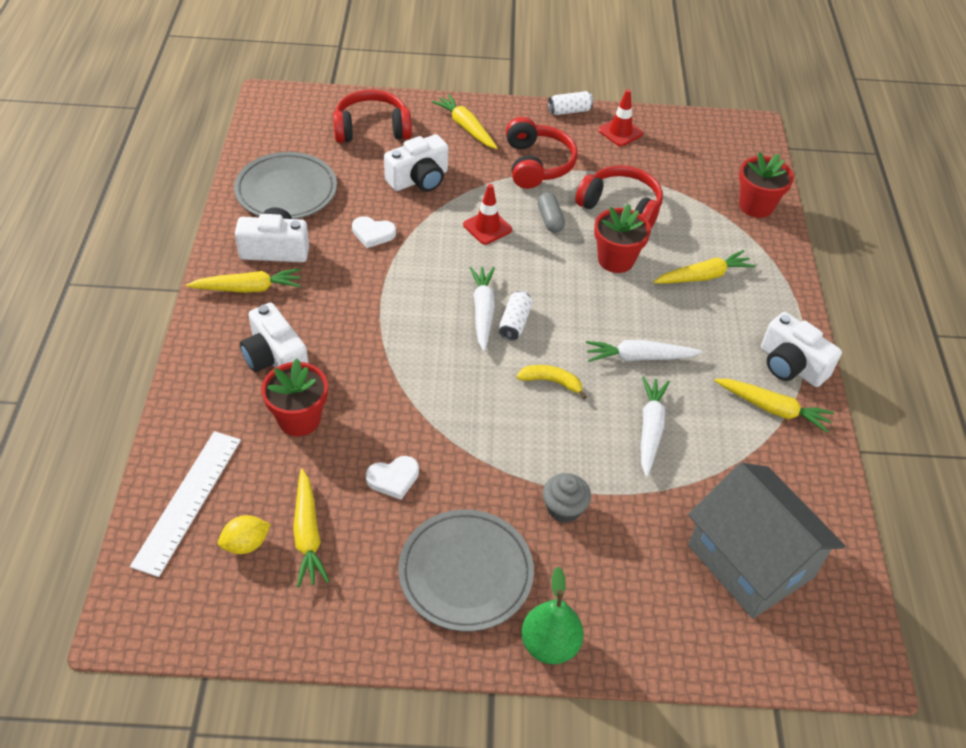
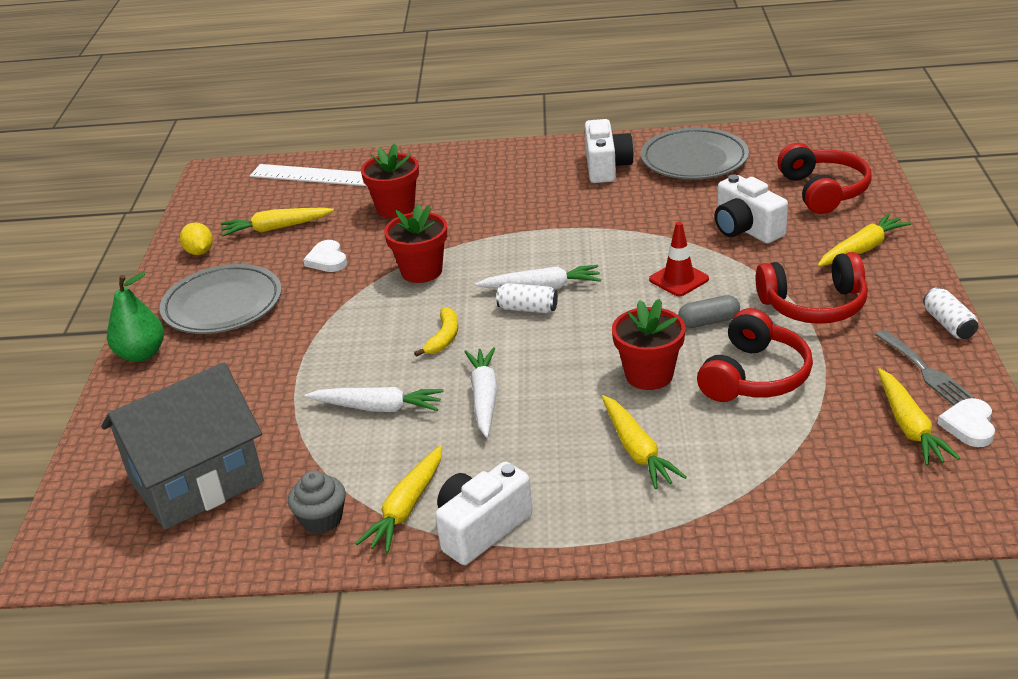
camera: 95 degrees right, 15 degrees down
(246, 544) = (272, 204): yellow lemon -> yellow lemon (199, 252)
(248, 288) = (550, 163): yellow carrot -> yellow carrot (909, 426)
(275, 358) = (465, 187): white camera -> none
(373, 233) = (645, 213): white heart -> white heart (969, 425)
(564, 508) = (282, 354): grey cupcake -> grey cupcake (321, 519)
(620, 132) = (925, 371): red traffic cone -> grey fork
(756, 206) = (810, 507): red flower pot -> red flower pot (421, 271)

